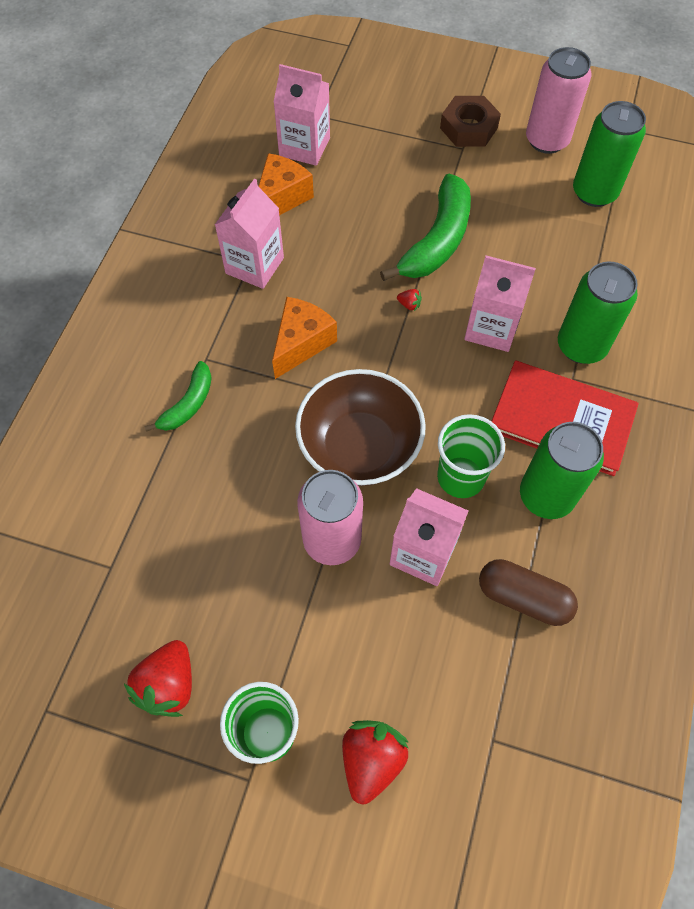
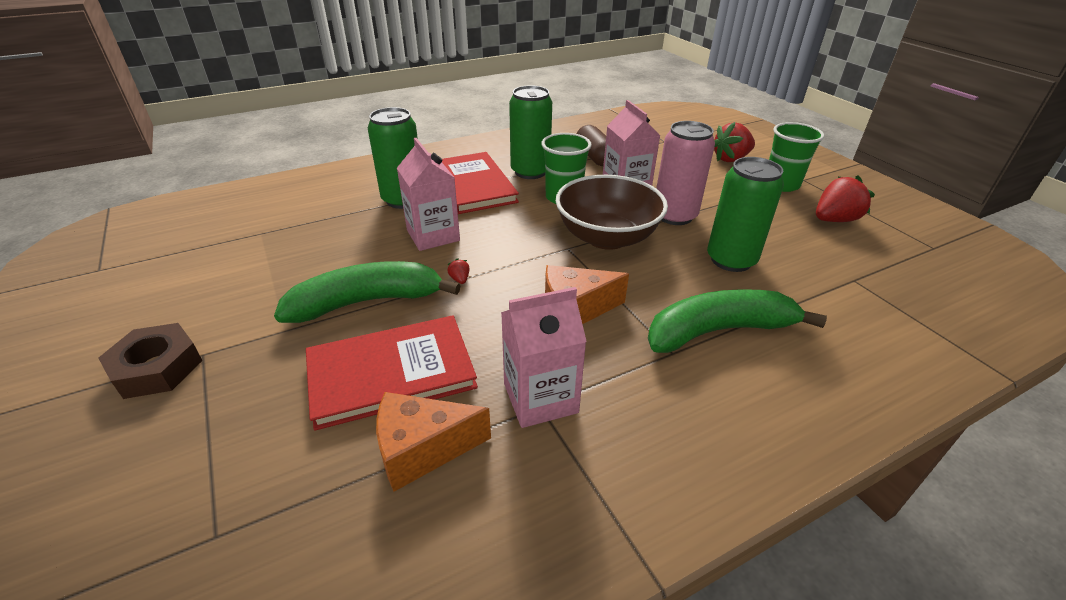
camera: 135 degrees left, 25 degrees down
(188, 404) = (718, 331): green banana -> green banana, size x1.78
(304, 147) = (303, 497): pink carton -> none
(351, 216) = (391, 373): none -> red book
(547, 140) = (149, 306): pink can -> none
(594, 192) = (218, 252): green can -> green can (731, 260)

